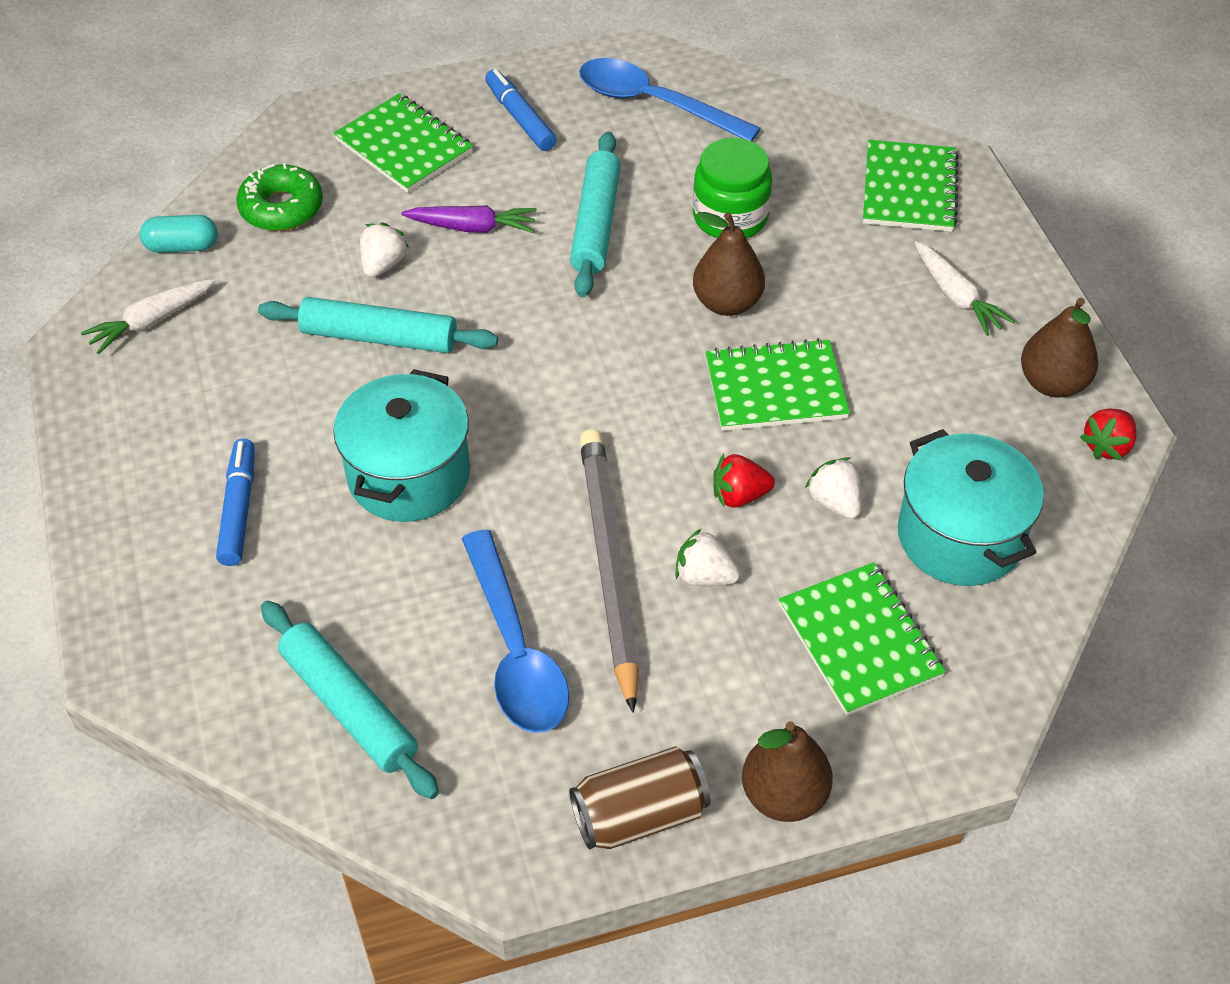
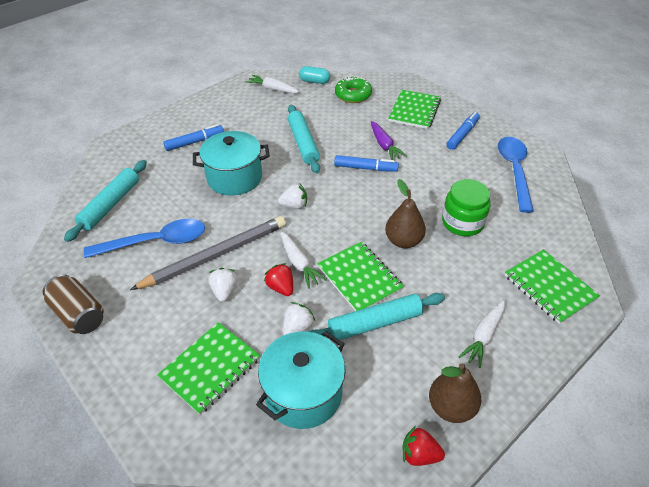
camera: 65 degrees right, 5 degrees down
(182, 246) = (314, 81): turquoise capsule -> turquoise capsule turned 45 degrees counterclockwise
(383, 264) = (343, 130): white strawberry -> white strawberry (294, 205)
(515, 650) = (156, 242): blue spoon -> blue spoon turned 150 degrees counterclockwise
(517, 277) = (365, 168): none -> blue marker
(596, 224) = (418, 180): turquoise rolling pin -> turquoise rolling pin (375, 323)
(699, 453) = (299, 264): none -> white carrot
(784, 795) = (103, 367): brown pear -> none
(909, 189) = (549, 287): green notebook -> green notebook turned 75 degrees clockwise

